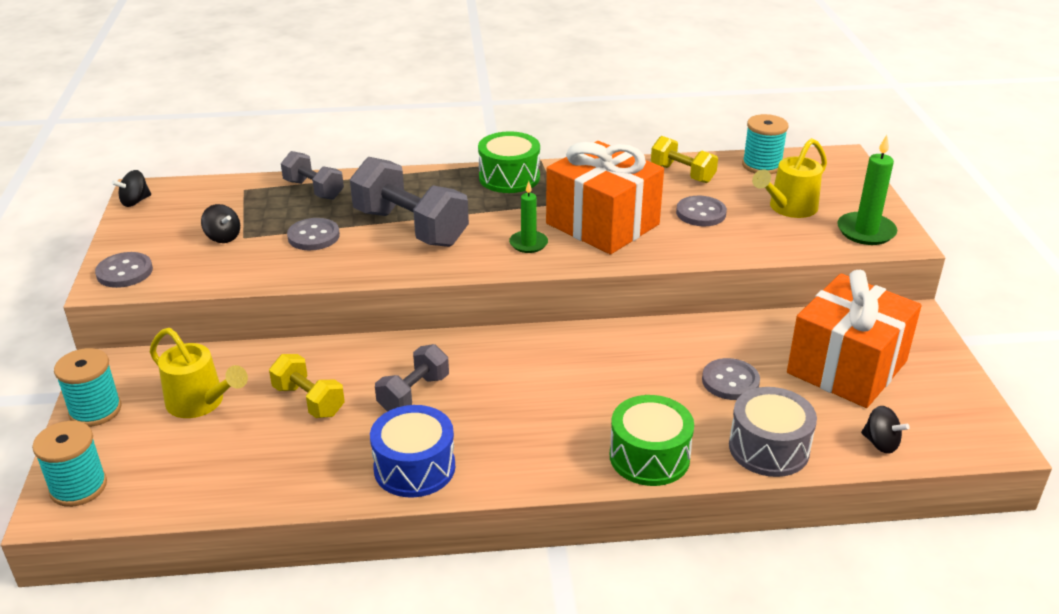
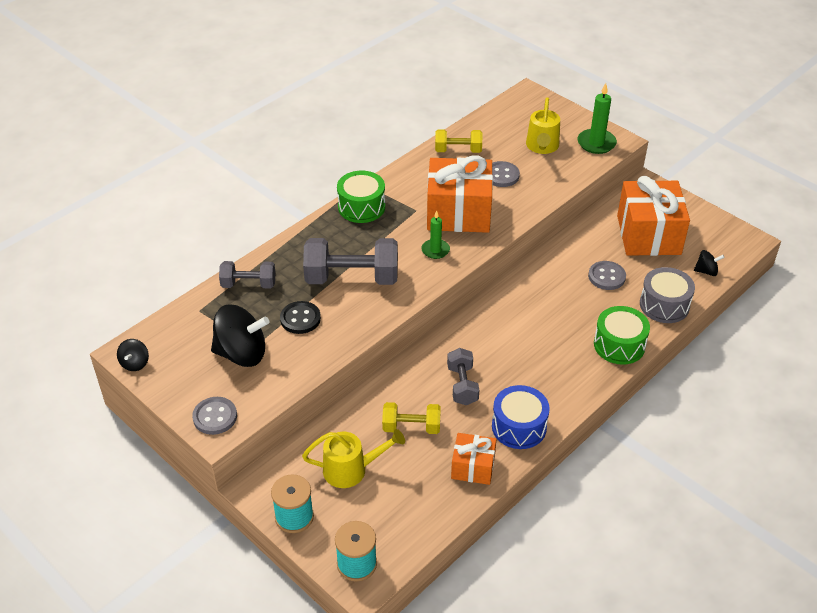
camera: 40 degrees left, 10 degrees up
(223, 237) = (242, 354): black spinning top -> black spinning top, size x2.05
(311, 475) = (473, 467): none -> orange gift
(313, 236) = (300, 319): grey button -> black button
(761, 165) = (493, 121): turquoise spool -> none

